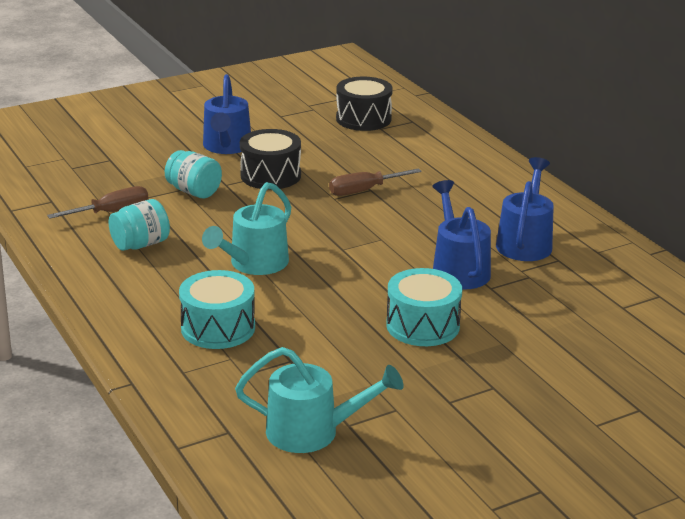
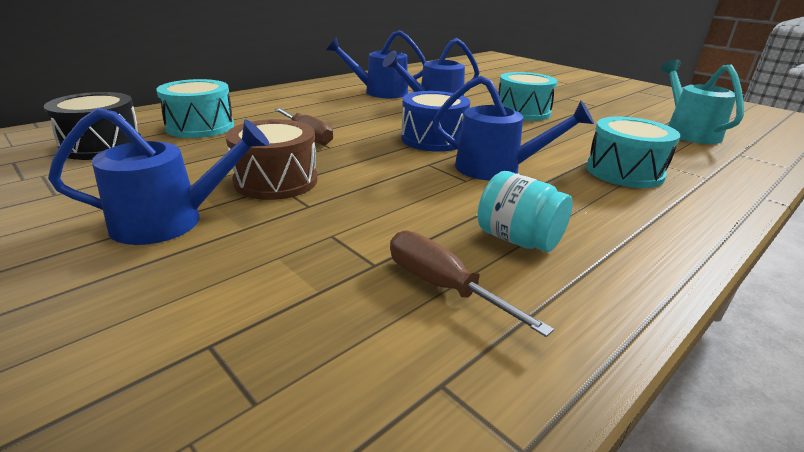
camera: 105 degrees left, 0 degrees up
(194, 191) = (339, 225): turquoise jar -> none
(254, 264) = (497, 169): turquoise watering can -> blue watering can
(270, 175) = (276, 181): black drum -> brown drum
(338, 248) = (433, 139): none -> blue drum
(402, 148) = (200, 127): none -> turquoise drum

